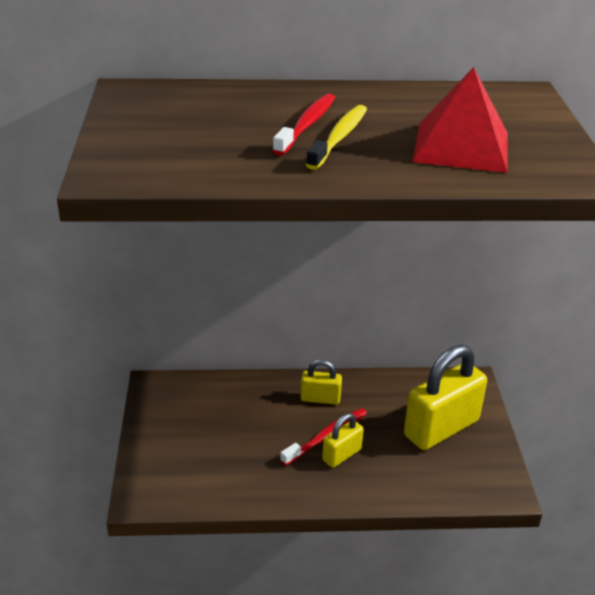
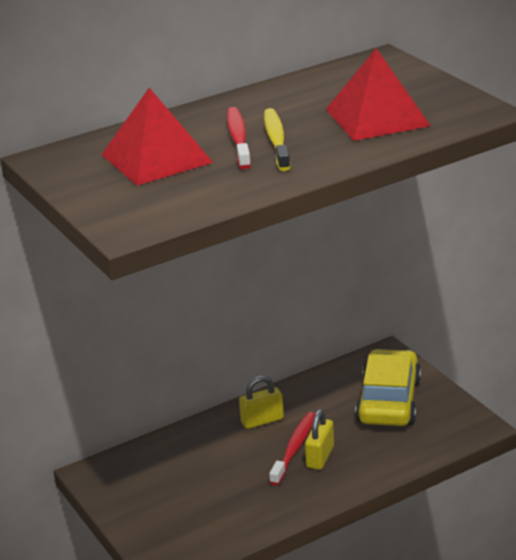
camera: 25 degrees left, 5 degrees down
(215, 119) = (156, 158): none -> red pyramid
(441, 428) = (389, 401): yellow padlock -> yellow car

